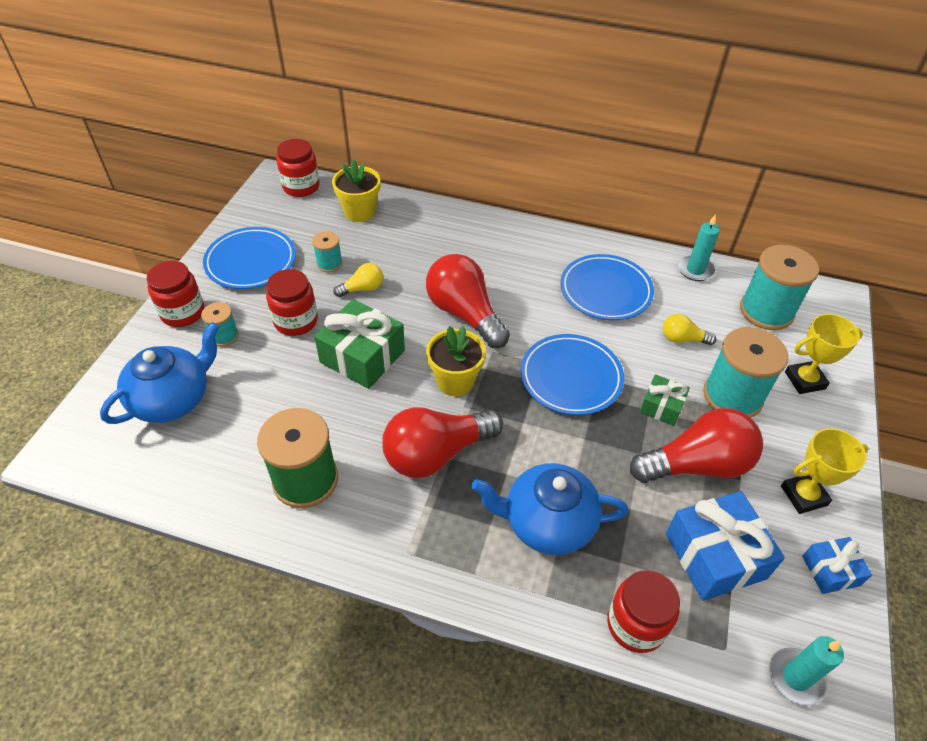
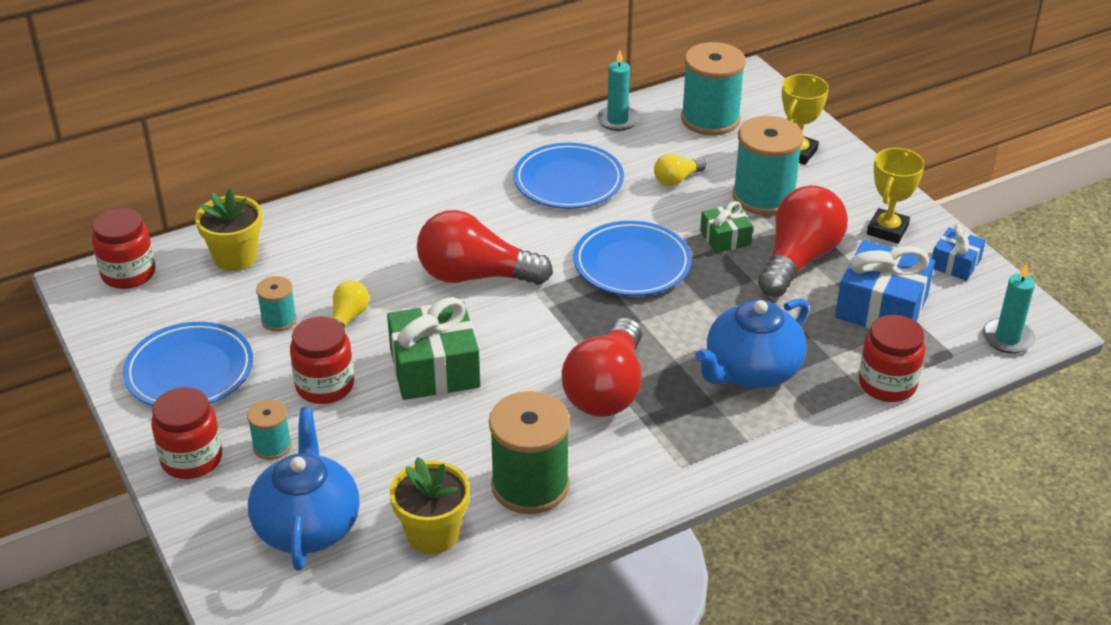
camera: 45 degrees left, 10 degrees down
(455, 381) = (544, 330): yellow flower pot -> yellow flower pot (433, 534)

